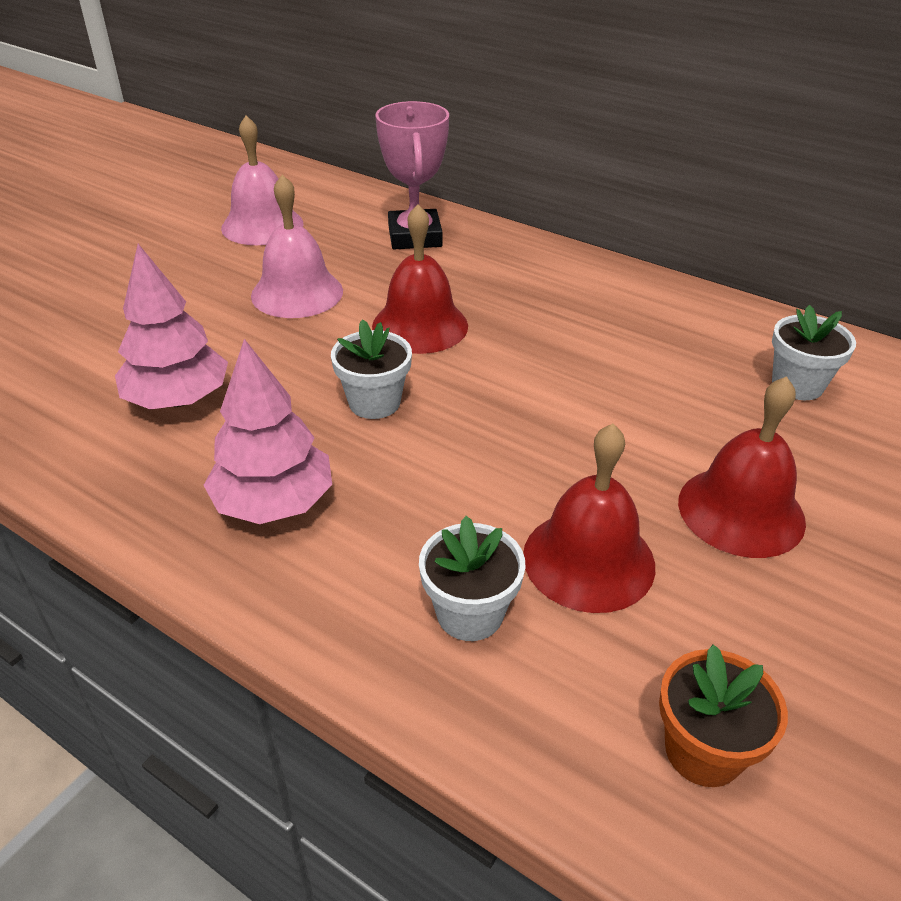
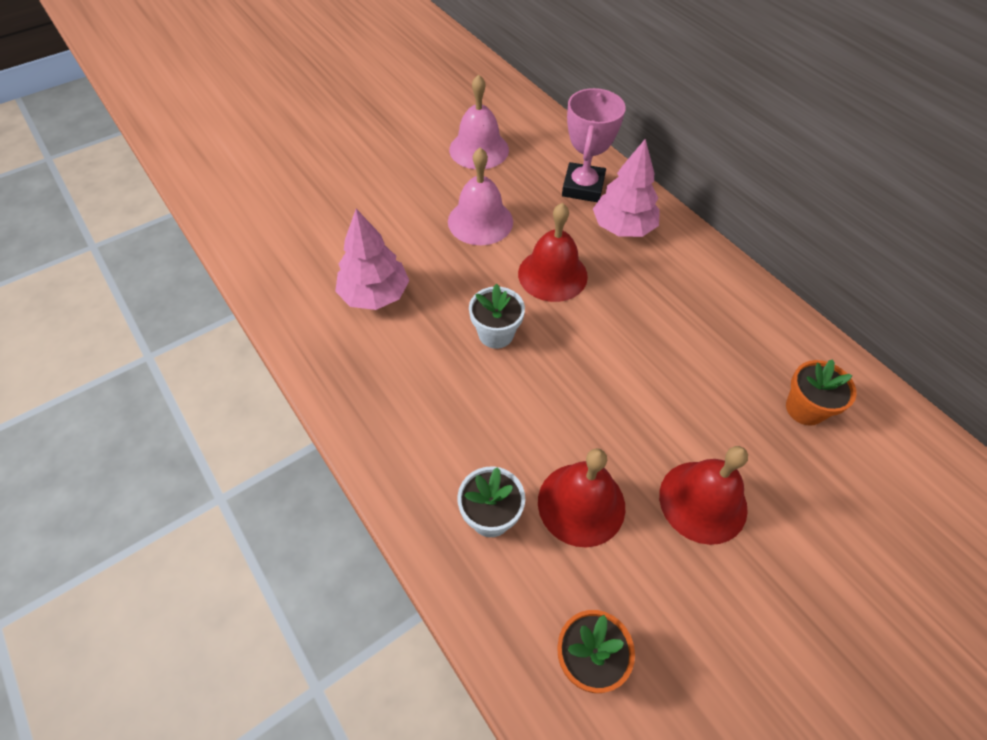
camera: 20 degrees right, 15 degrees up
(274, 503) = (405, 396): pink tree -> pink tree (623, 227)
(797, 385) = (805, 408): white flower pot -> orange flower pot

